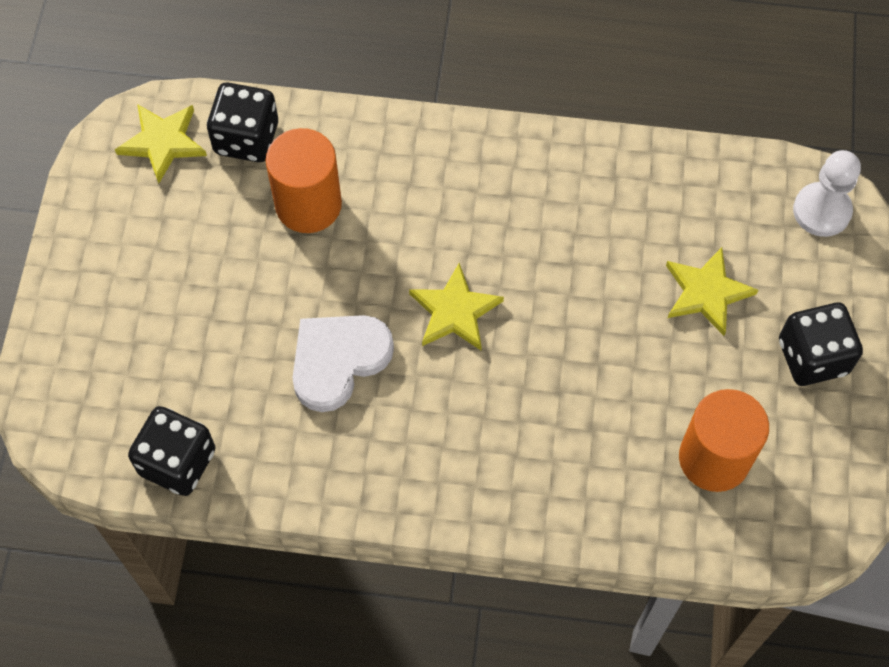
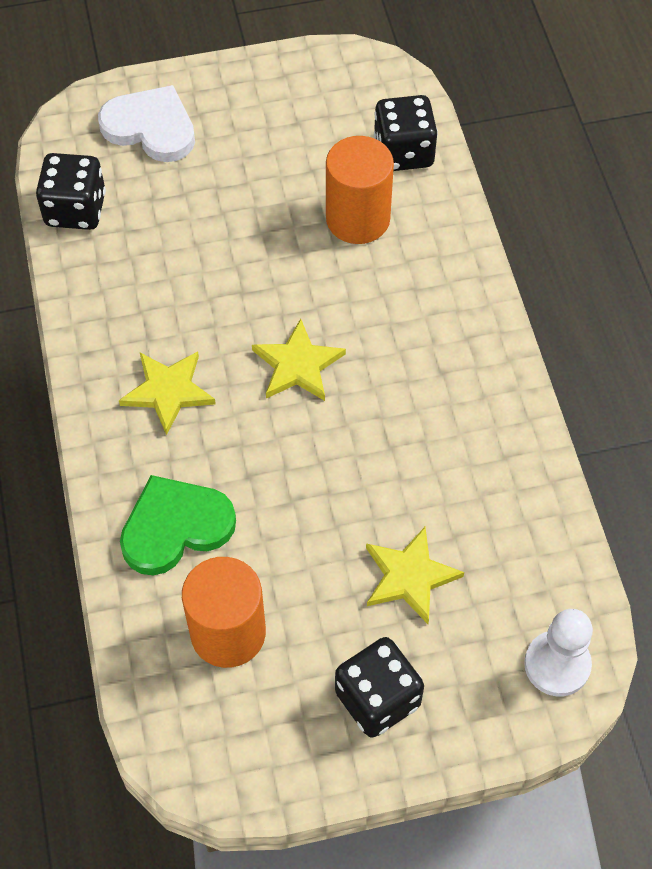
camera: 70 degrees right, 5 degrees down
(163, 142) = (371, 96): yellow star -> yellow star (168, 391)
(338, 360) = (212, 291): white heart -> white heart (151, 127)
(591, 472) = (175, 527): none -> green heart

